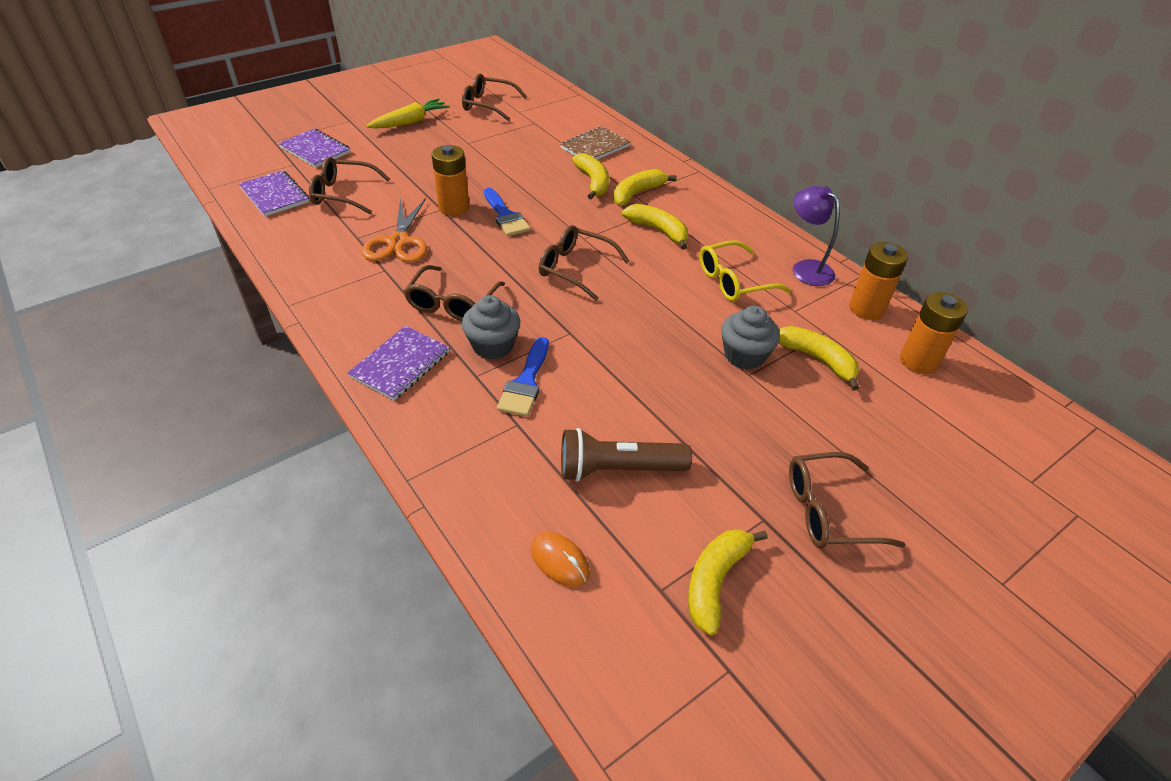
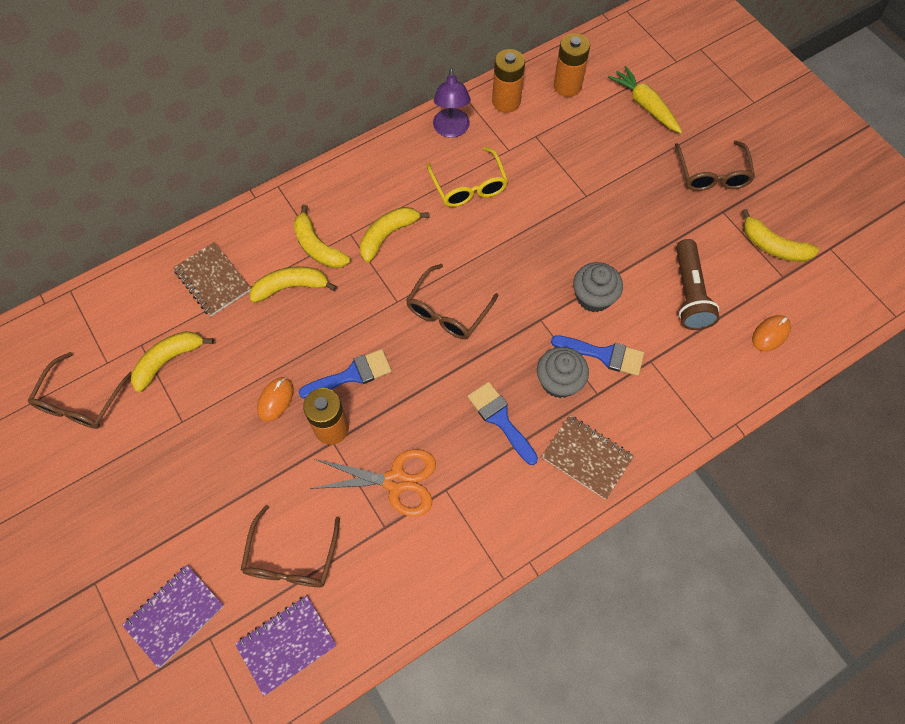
camera: 85 degrees left, 20 degrees up
(400, 364) = (586, 457): purple notebook -> brown notebook
(410, 122) = (113, 498): yellow carrot -> yellow carrot (645, 105)
(452, 303) = (500, 419): brown glasses -> blue brush
(483, 180) = (275, 400): none -> orange mouse
(744, 355) = (565, 195): grey cupcake -> grey cupcake (593, 297)
(806, 268) = (451, 130): purple lamp -> purple lamp turned 60 degrees counterclockwise
(817, 359) = (568, 148): yellow banana -> yellow banana (168, 360)

